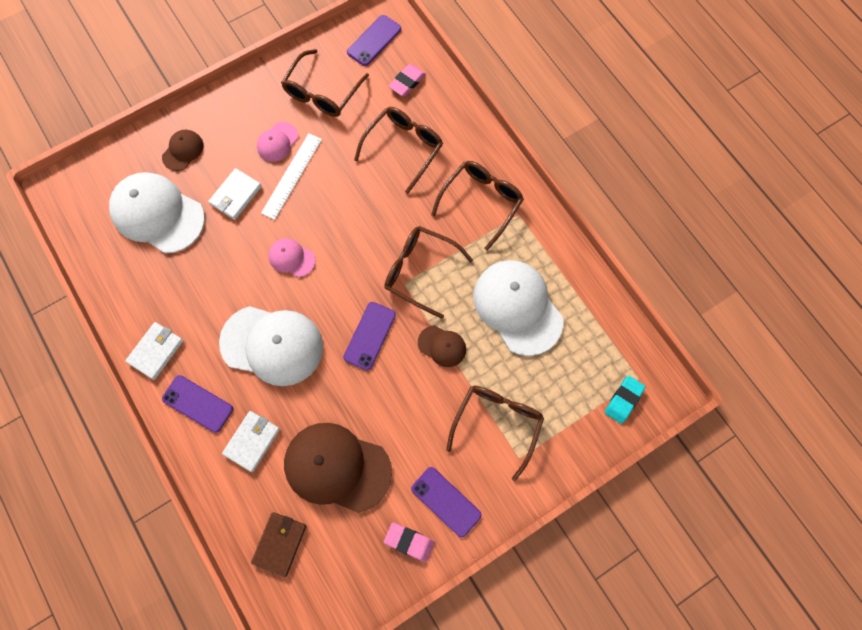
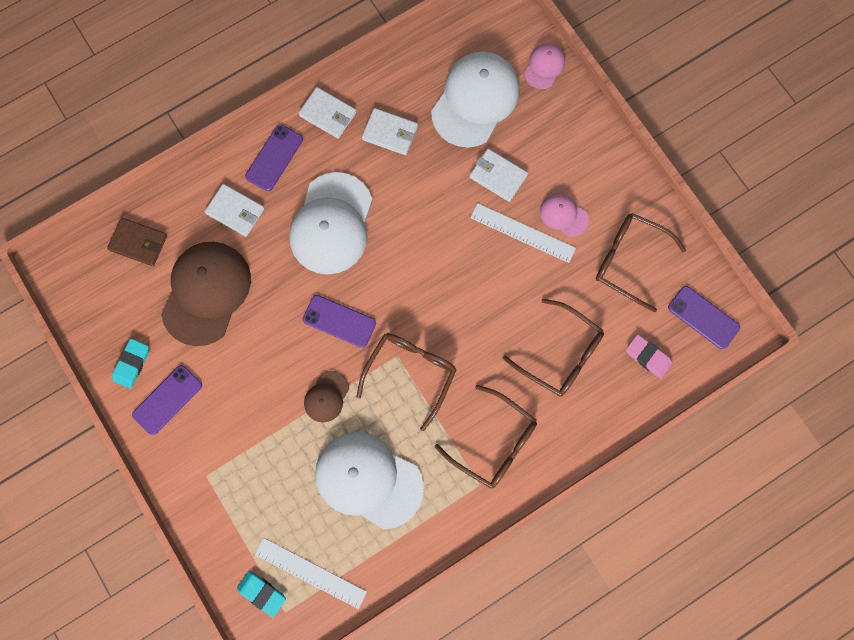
camera: 90 degrees right, 5 degrees up
(182, 291) = (390, 133): none -> white wallet
(183, 151) = (550, 118): brown cap -> none
(291, 258) = (426, 238): pink cap -> pink cap (544, 66)
(409, 542) = (132, 364): pink eraser -> turquoise eraser
(497, 424) = (242, 453): brown glasses -> none
(517, 307) = (368, 479): white cap -> white cap turned 120 degrees counterclockwise
(602, 356) = (310, 572): none -> white ruler

